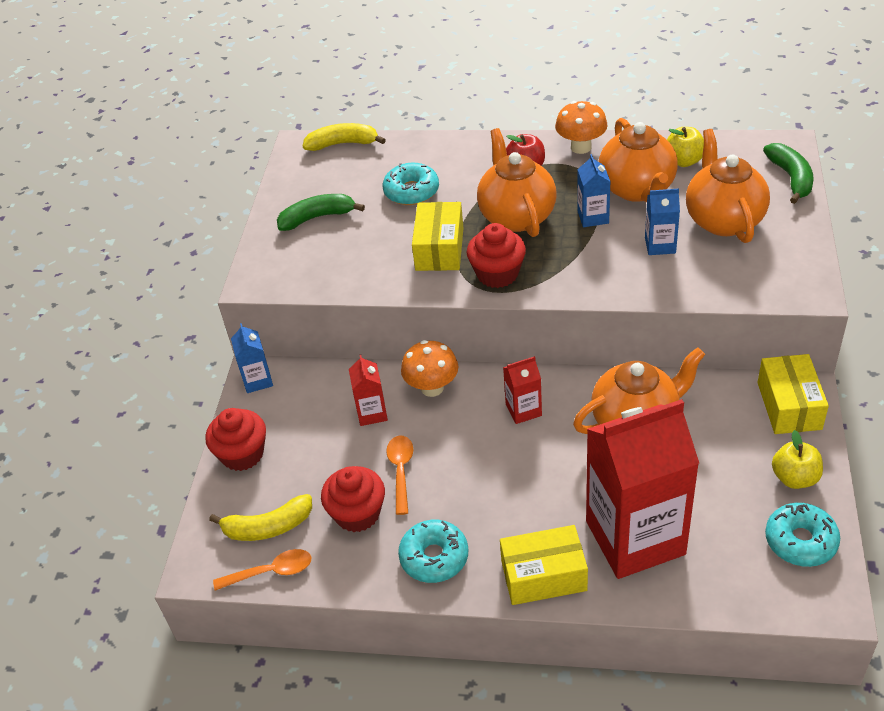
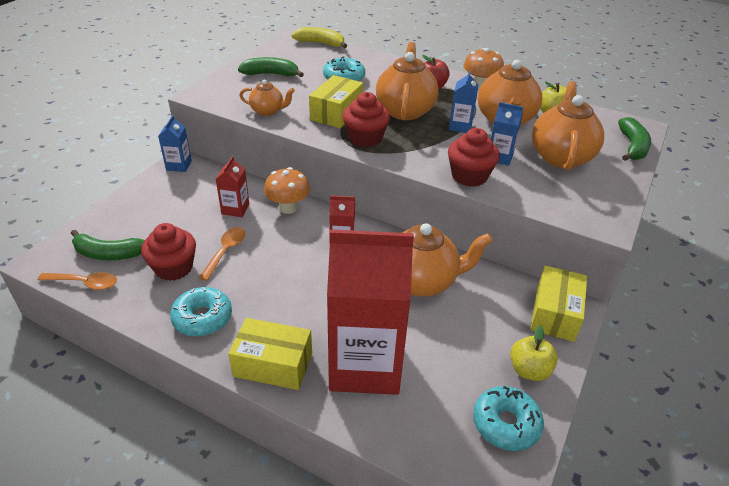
camera: 15 degrees right, 5 degrees down
(242, 454) = (132, 204): red cupcake -> red cupcake (469, 176)
(268, 527) = (108, 254): yellow banana -> green banana
(356, 276) = (268, 111): none -> orange teapot

